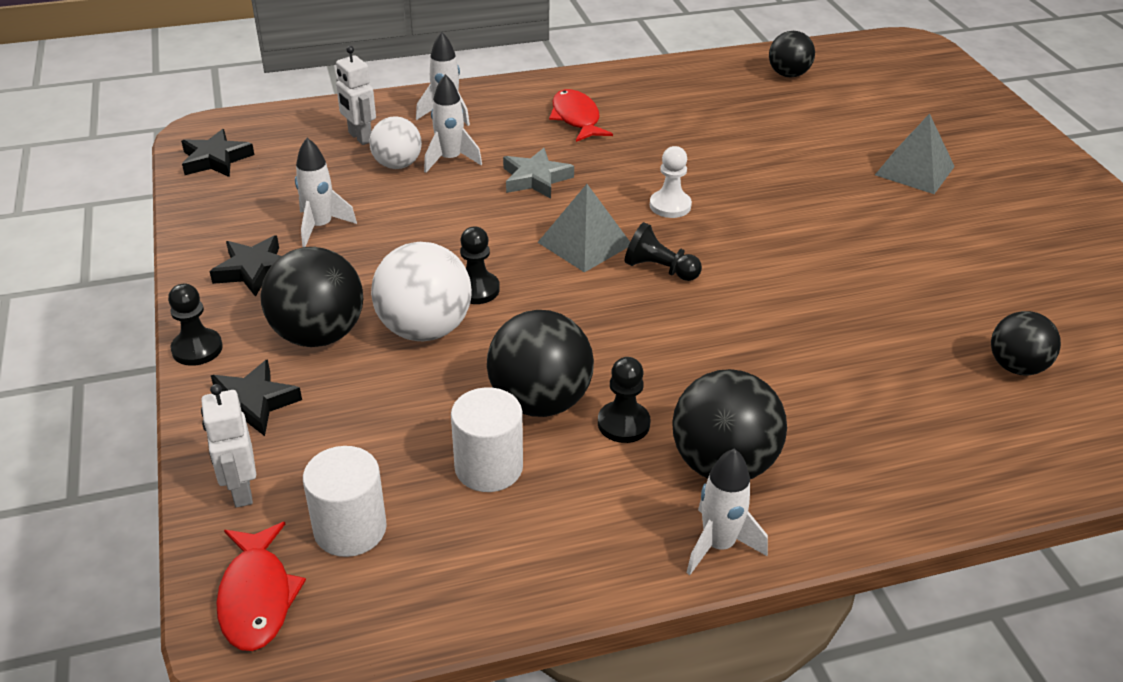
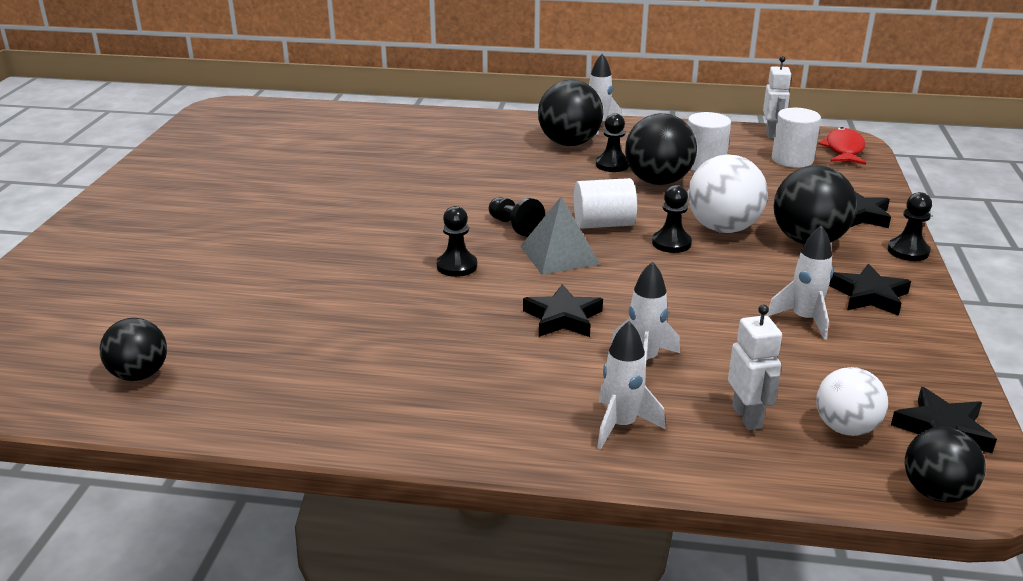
camera: 155 degrees left, 10 degrees down
(241, 491) = (859, 182): white robot -> white robot (772, 134)
(397, 165) = (708, 368): white ball -> white ball (845, 428)
(535, 179) = (563, 318): grey star -> black star
(566, 299) = (603, 224): none -> white cylinder
(576, 118) = (461, 378): red fish -> none
(670, 206) = (457, 266): white pawn -> black pawn
(914, 170) = (205, 246): grey pyramid -> none
(1016, 367) = (351, 143): black ball -> black ball (936, 492)

